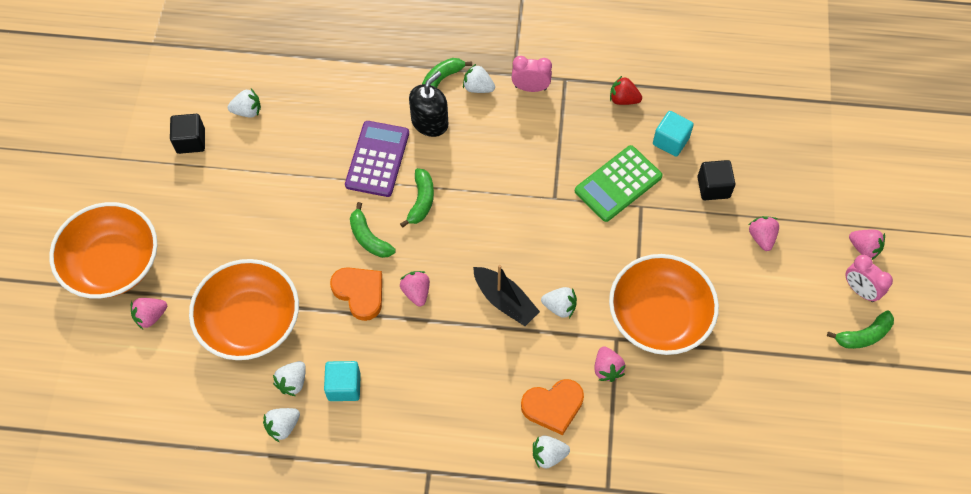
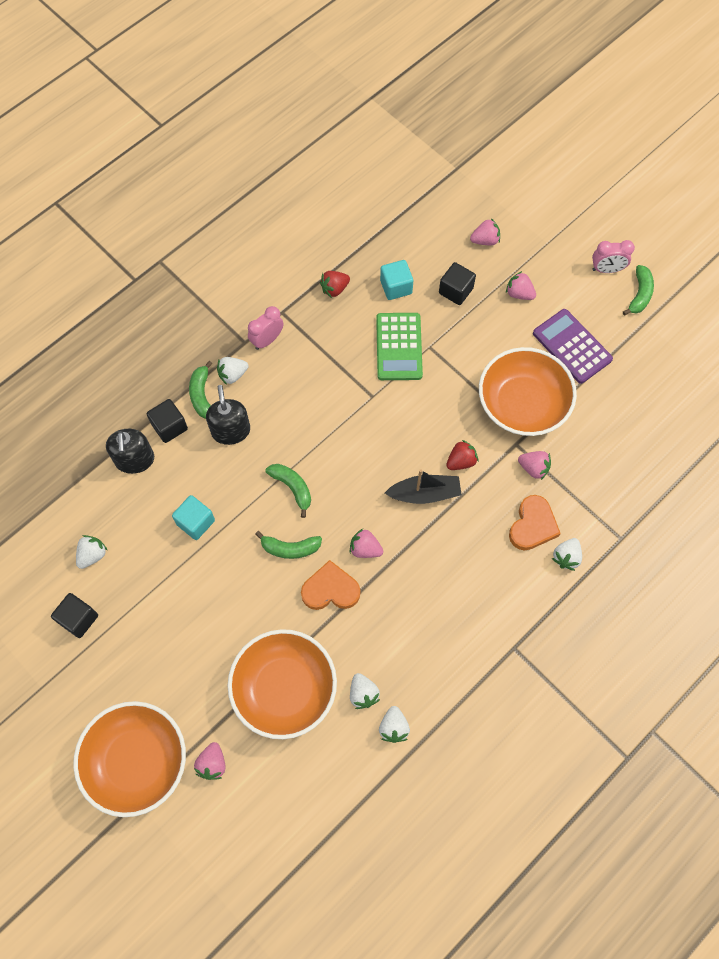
camera: 50 degrees left, 5 degrees up
(344, 386) = (398, 658): turquoise cube -> turquoise cube (195, 522)
(347, 79) = (135, 460): none -> black soap dispenser
(377, 159) = (227, 491): purple calculator -> purple calculator (572, 346)
(394, 80) = (169, 426): none -> black cube
(559, 307) = (461, 461): white strawberry -> red strawberry
(864, 248) = (579, 242): pink strawberry -> pink strawberry (485, 240)

